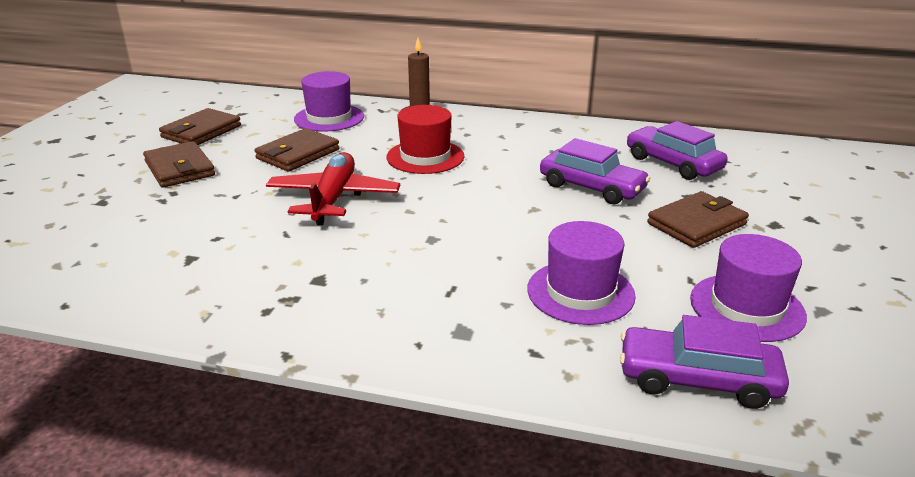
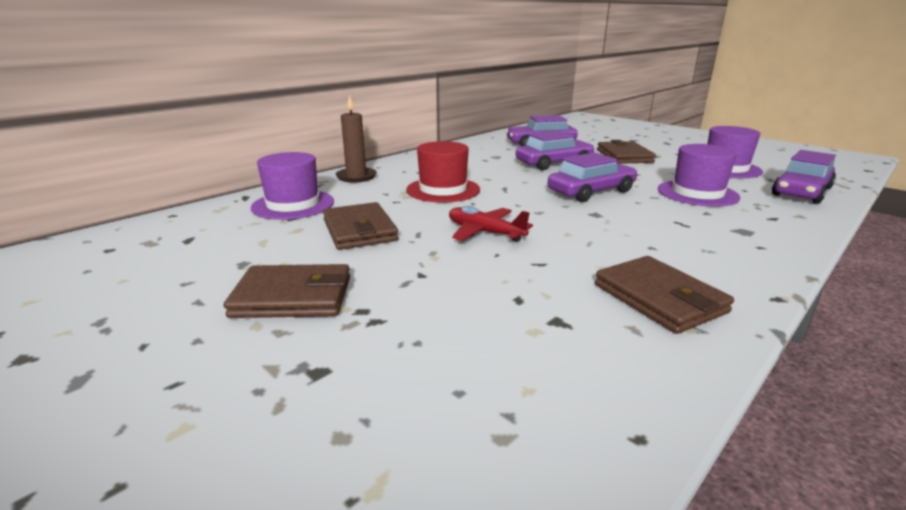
camera: 60 degrees left, 5 degrees down
(201, 132) = (197, 268): brown wallet -> brown wallet (659, 298)
(333, 199) = (485, 232): red plane -> red plane, size x0.66
(505, 225) = (591, 191): none -> purple car

